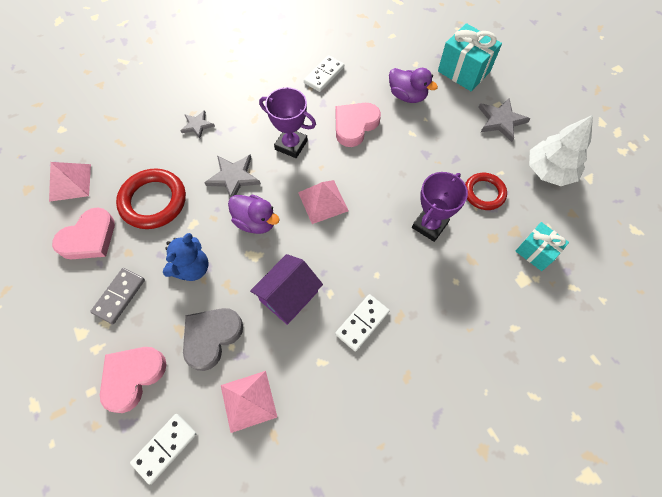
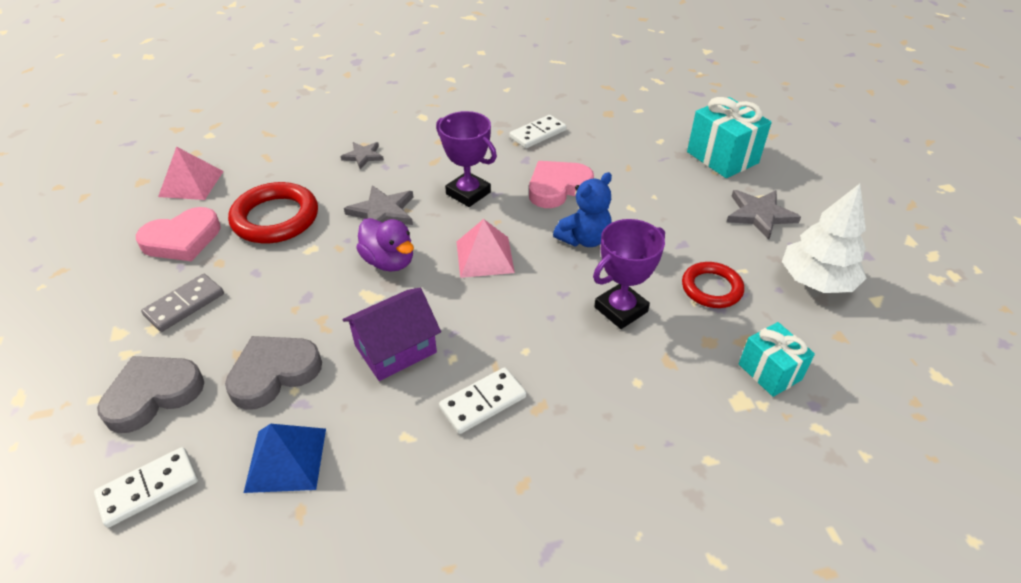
camera: 15 degrees right, 20 degrees down
(132, 377) = (153, 395): pink heart -> grey heart
(192, 268) = (287, 294): blue teddy bear -> blue teddy bear (584, 239)
(248, 401) = (286, 459): pink pyramid -> blue pyramid
(407, 96) = (638, 170): purple duck -> none

